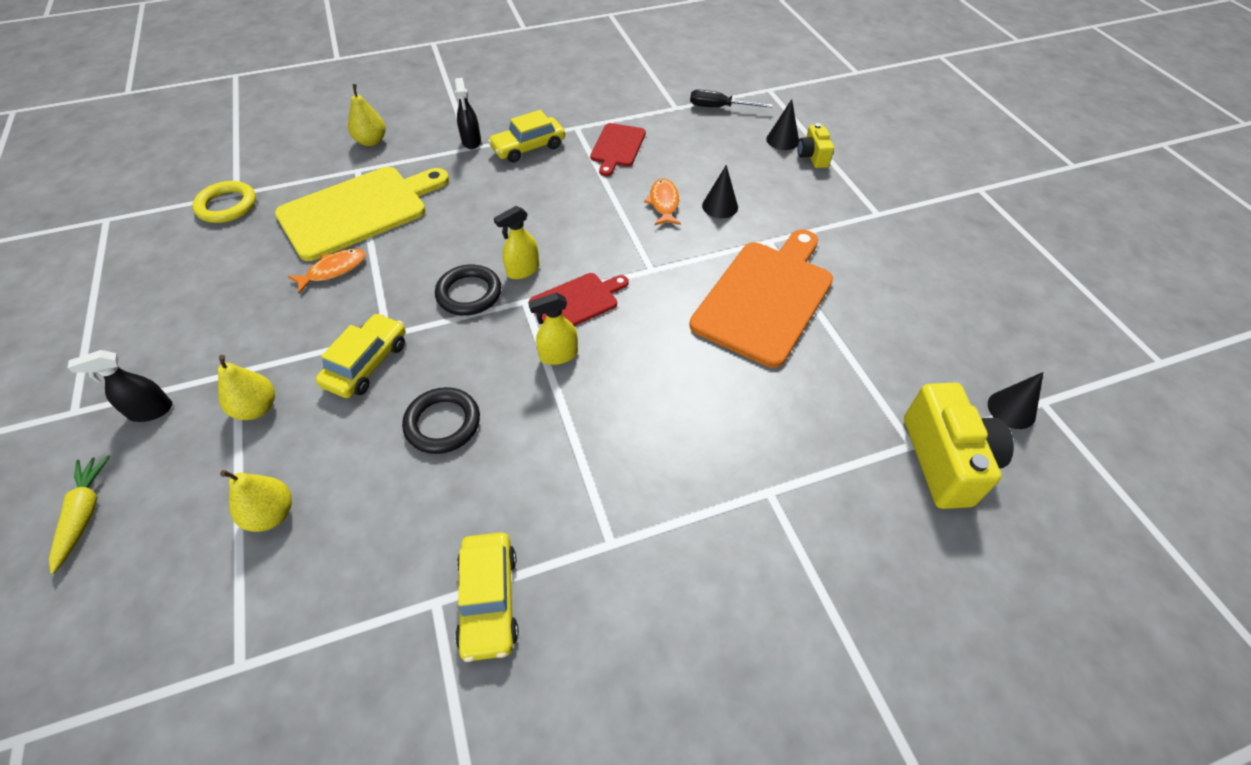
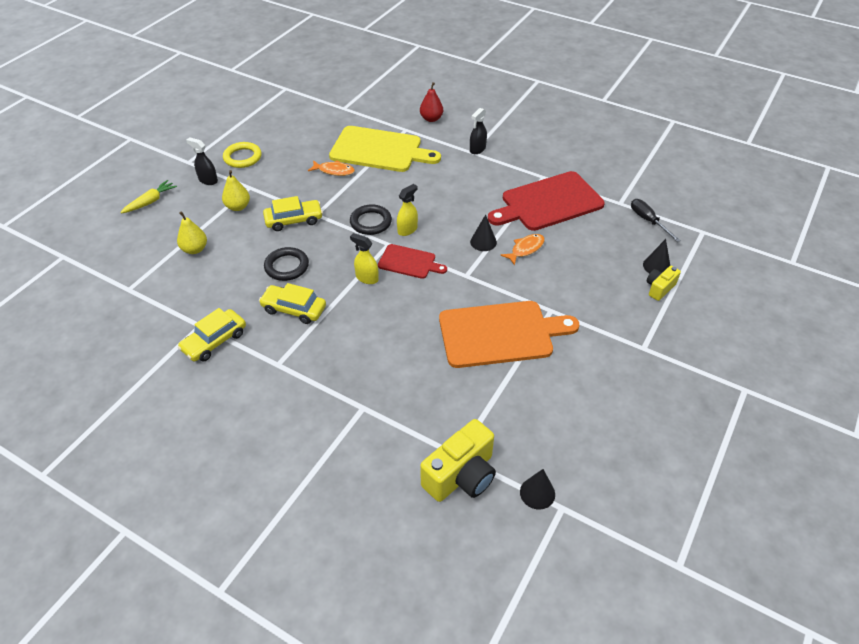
camera: 50 degrees right, 5 degrees down
(227, 206) = (333, 112): yellow ring -> yellow ring (242, 157)
(371, 141) = (431, 119): yellow pear -> red pear
(523, 270) = (407, 230): yellow spray bottle -> yellow spray bottle turned 120 degrees clockwise
(528, 147) = (501, 171): yellow car -> yellow car (294, 309)
(617, 147) = (548, 203): red cutting board -> red cutting board, size x1.87
(720, 206) = (553, 273): black cone -> black cone (483, 242)

